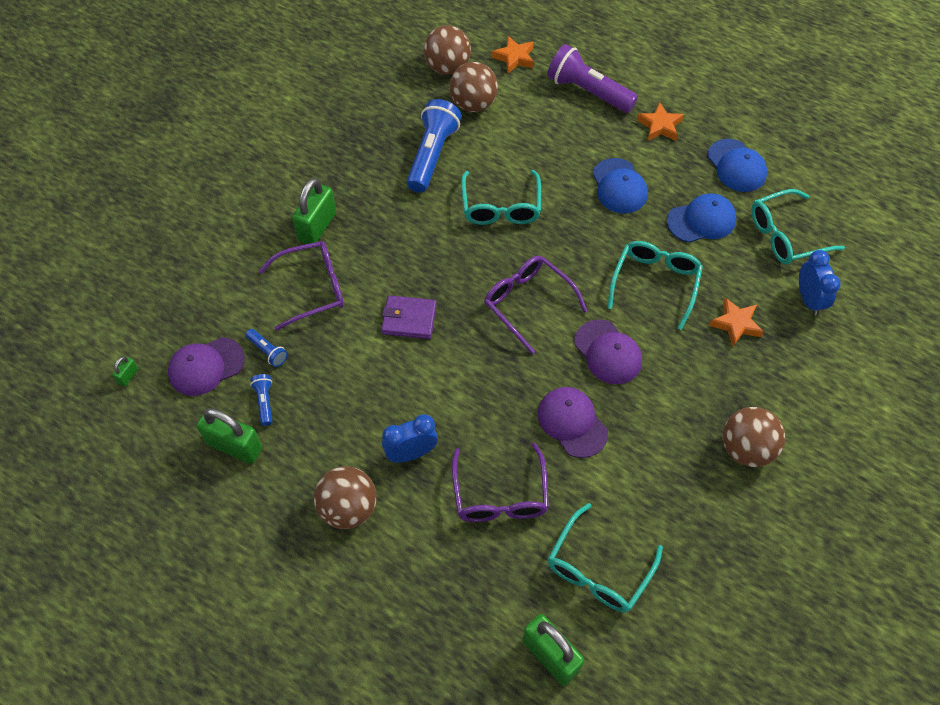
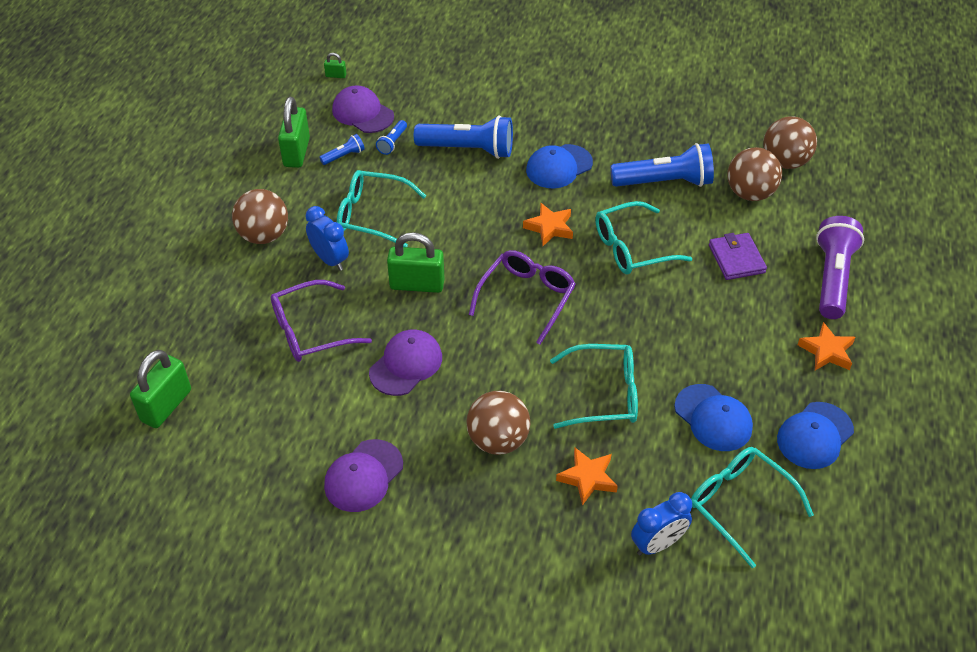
camera: 70 degrees right, 10 degrees down
(313, 288) = (468, 149): purple glasses -> blue flashlight
(317, 227) = (535, 132): green padlock -> green padlock (417, 284)
(409, 319) = (467, 219): purple wallet -> purple wallet (736, 259)
(514, 58) = (836, 207): orange star -> orange star (549, 227)
(598, 570) = (258, 421): turquoise glasses -> turquoise glasses (371, 215)
(608, 352) = (499, 374): purple cap -> purple cap (363, 476)
(619, 186) = (716, 335): blue cap -> blue cap (559, 167)
(746, 449) = (433, 517): brown ball -> brown ball (498, 440)

